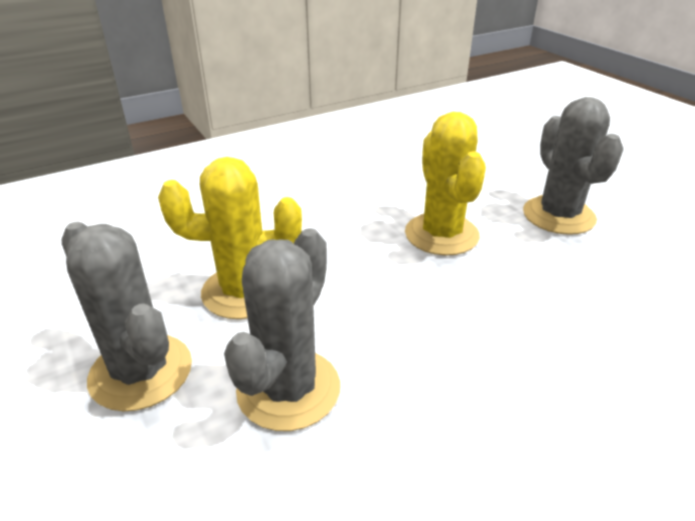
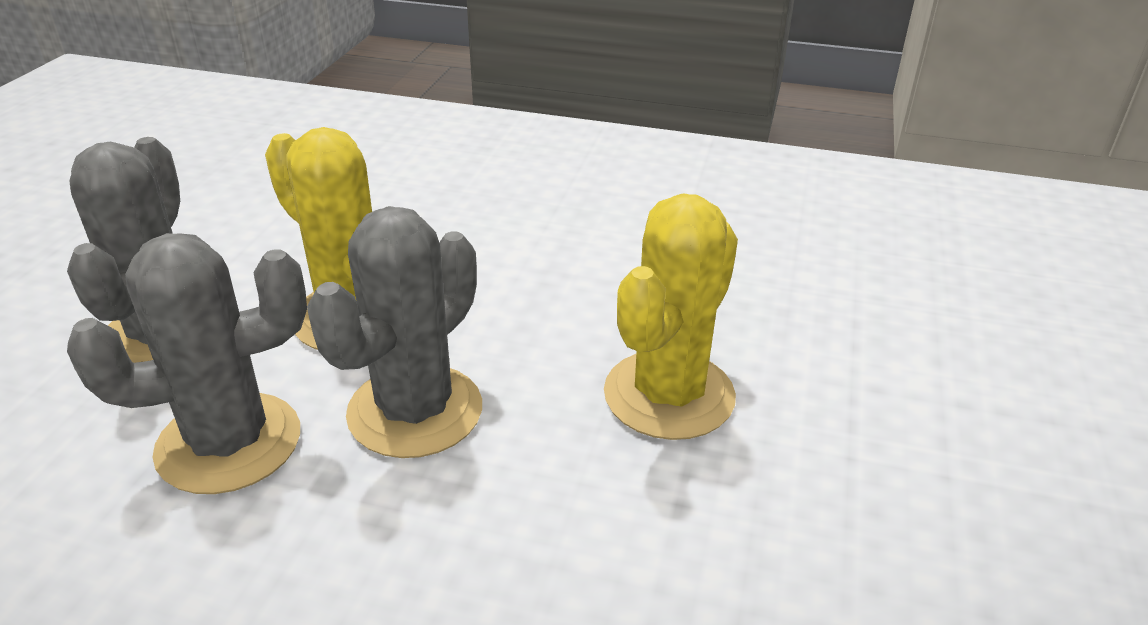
camera: 45 degrees right, 0 degrees up
(558, 215) = (907, 485): grey cactus -> grey cactus (415, 411)

